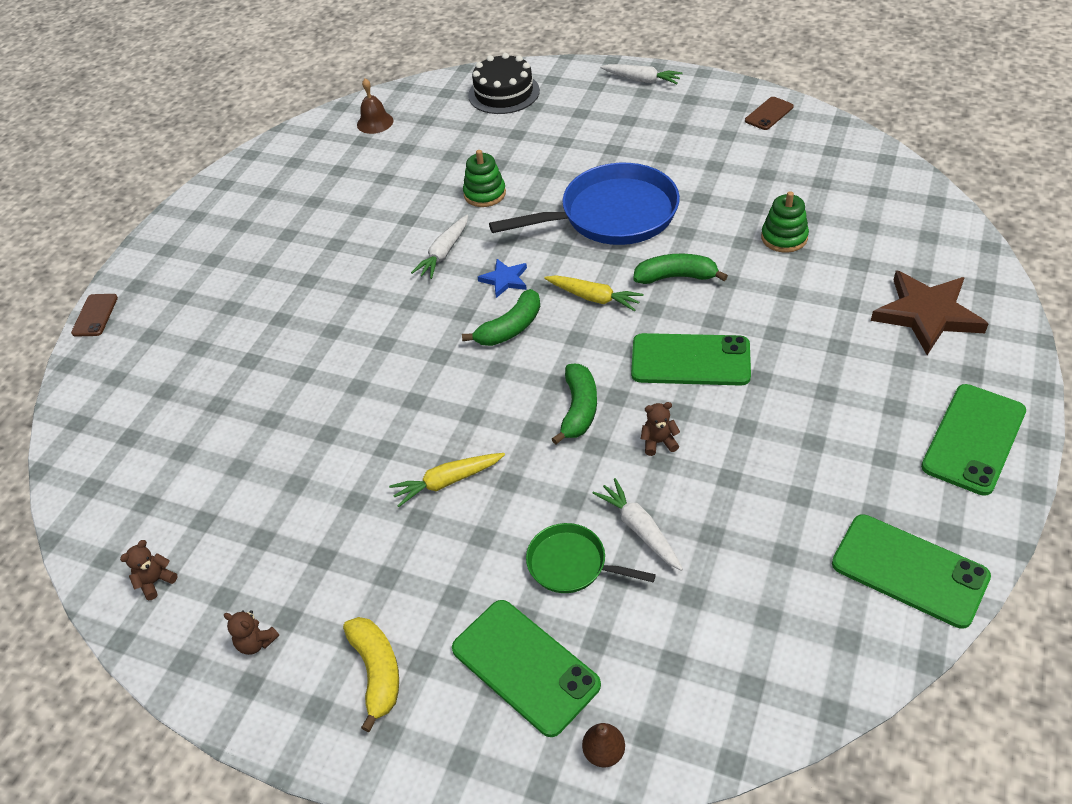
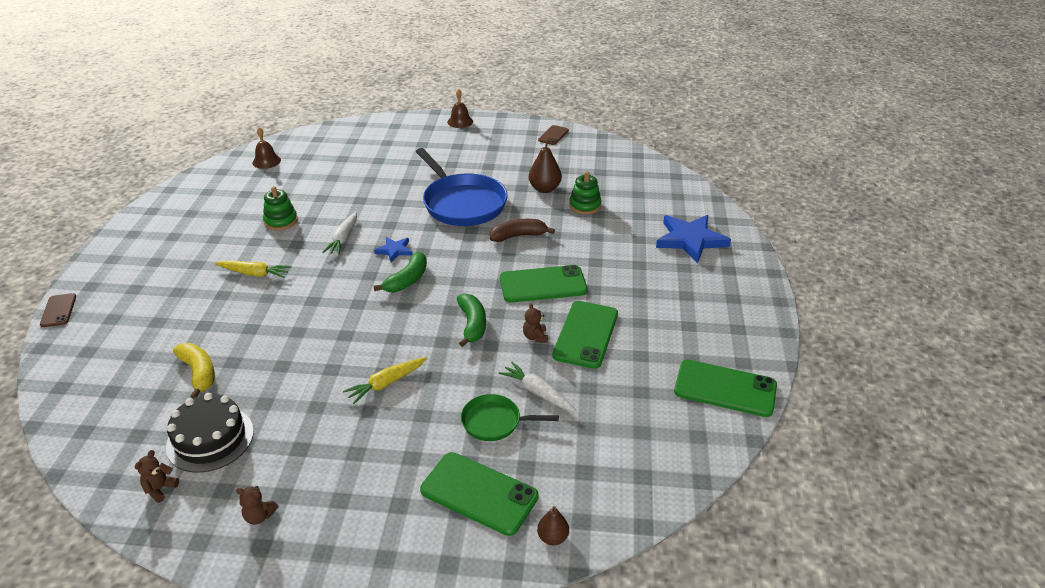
camera: 20 degrees left, 10 degrees down
(377, 672) = (365, 518): yellow banana -> yellow banana (199, 373)
(485, 194) = (364, 199): green stacking toy -> green stacking toy (281, 221)
(504, 93) = (361, 136): black cake -> black cake (210, 439)
(594, 298) = (463, 254): yellow carrot -> yellow carrot (254, 273)
(612, 215) = (462, 203): blue pan -> blue pan turned 90 degrees clockwise
(641, 80) = (460, 121): white carrot -> brown bell
(658, 442) = (535, 337): brown teddy bear -> brown teddy bear turned 75 degrees counterclockwise
(676, 277) = (518, 236): green banana -> brown banana
(733, 203) = (544, 189): none -> brown pear
(927, 314) = (690, 240): brown star -> blue star
(974, 439) = (741, 307): green phone -> green phone (586, 334)

